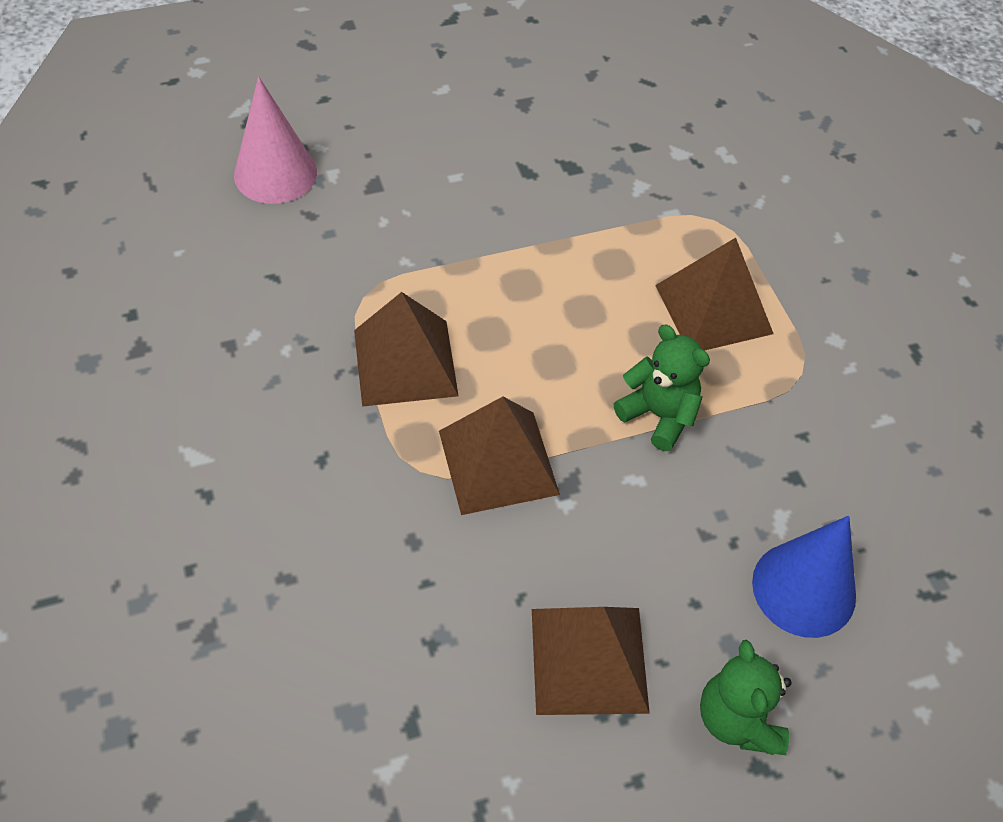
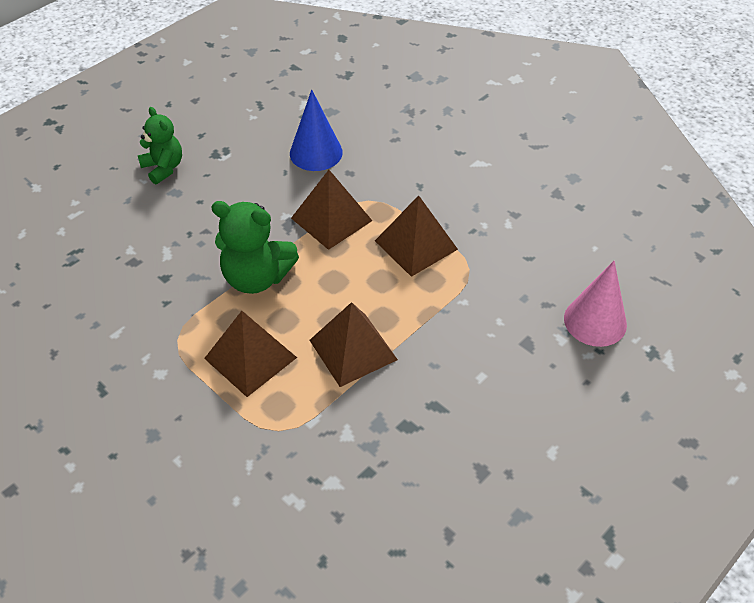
camera: 155 degrees right, 5 degrees down
(589, 660) = (240, 163): brown pyramid -> brown pyramid (353, 349)
(658, 415) = (256, 277): green teddy bear -> green teddy bear, size x1.52
(804, 589) = (145, 227): blue cone -> blue cone (316, 152)

